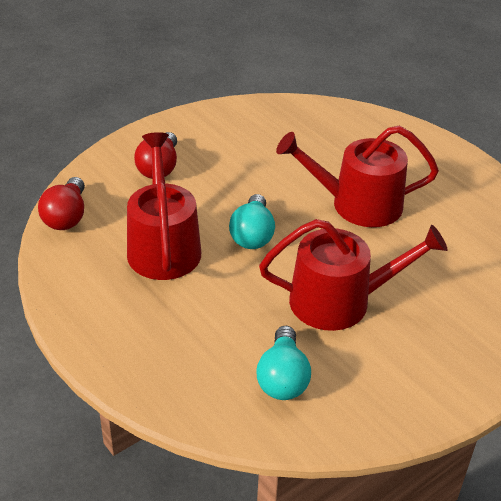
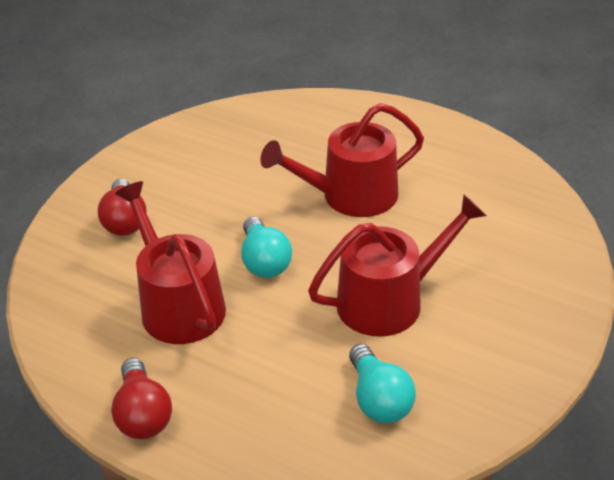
camera: 20 degrees left, 0 degrees up
(66, 217) = (52, 307): red light bulb -> red light bulb (143, 414)

